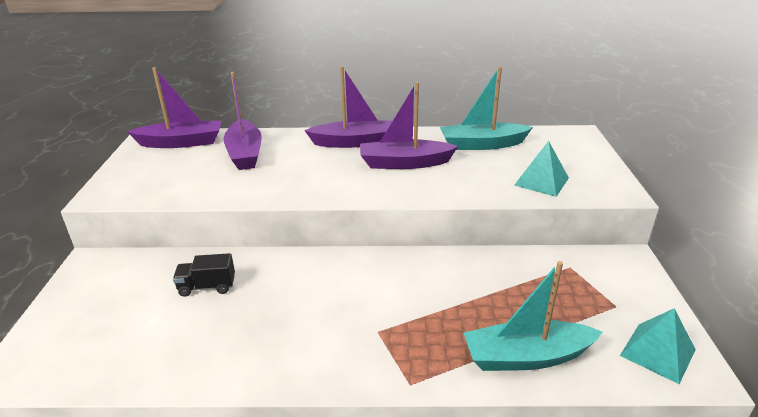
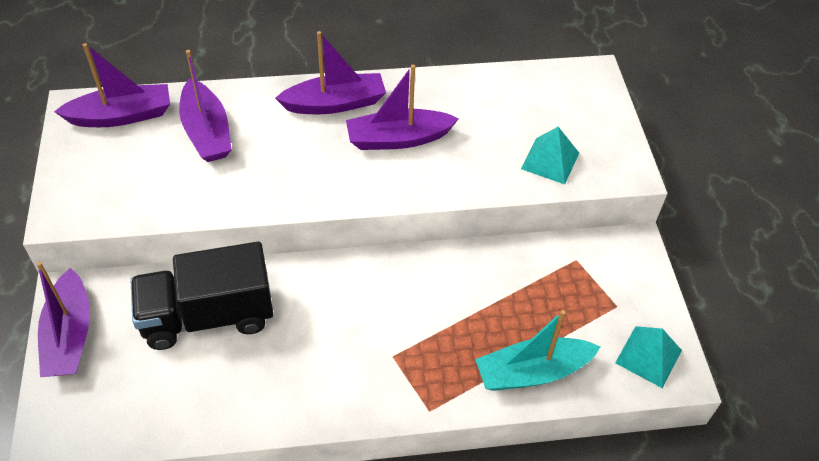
camera: 10 degrees left, 20 degrees up
(76, 293) = (70, 335): none -> purple boat
(207, 287) = (208, 316): black truck -> black truck, size x2.26
(482, 145) = (484, 100): turquoise boat -> none

